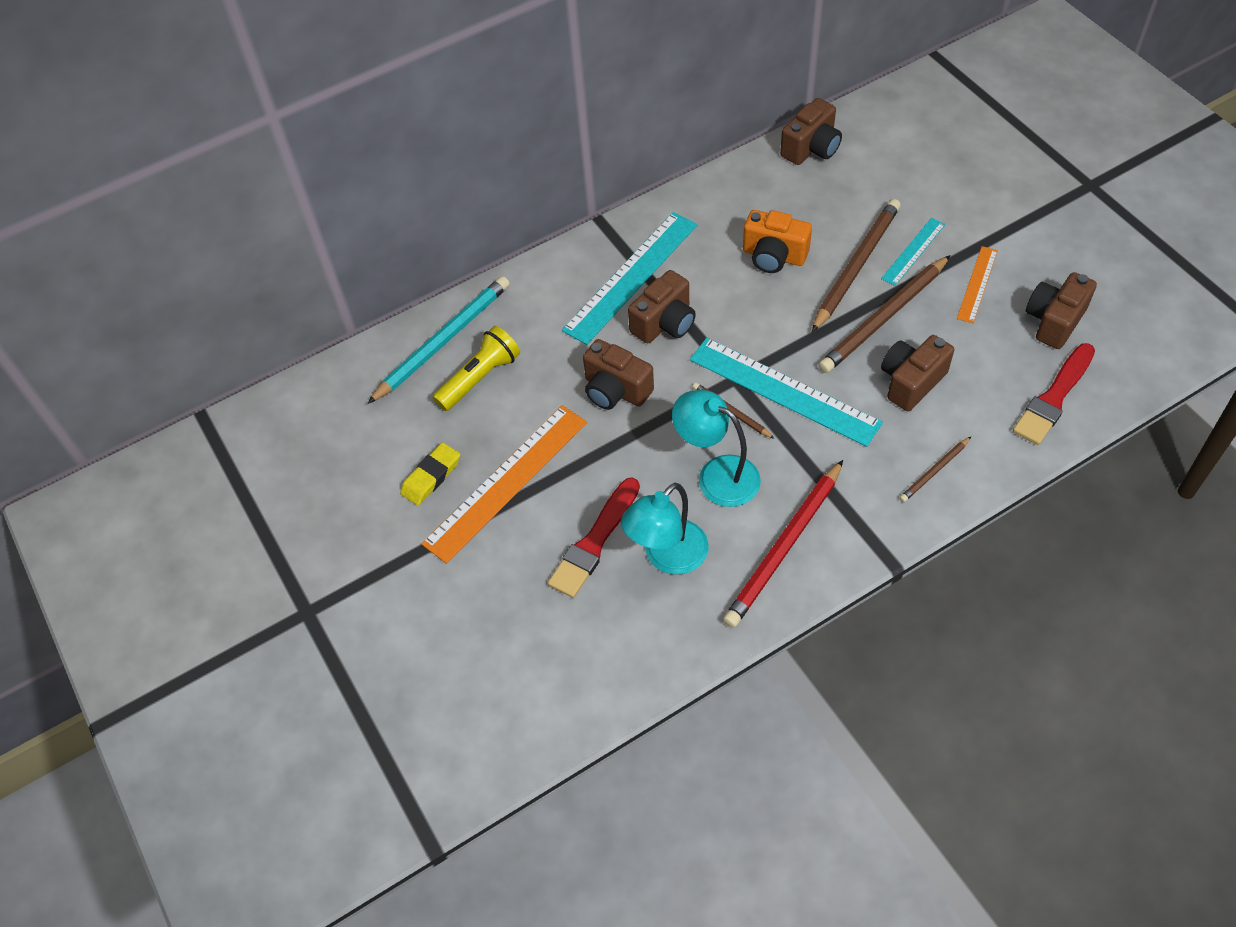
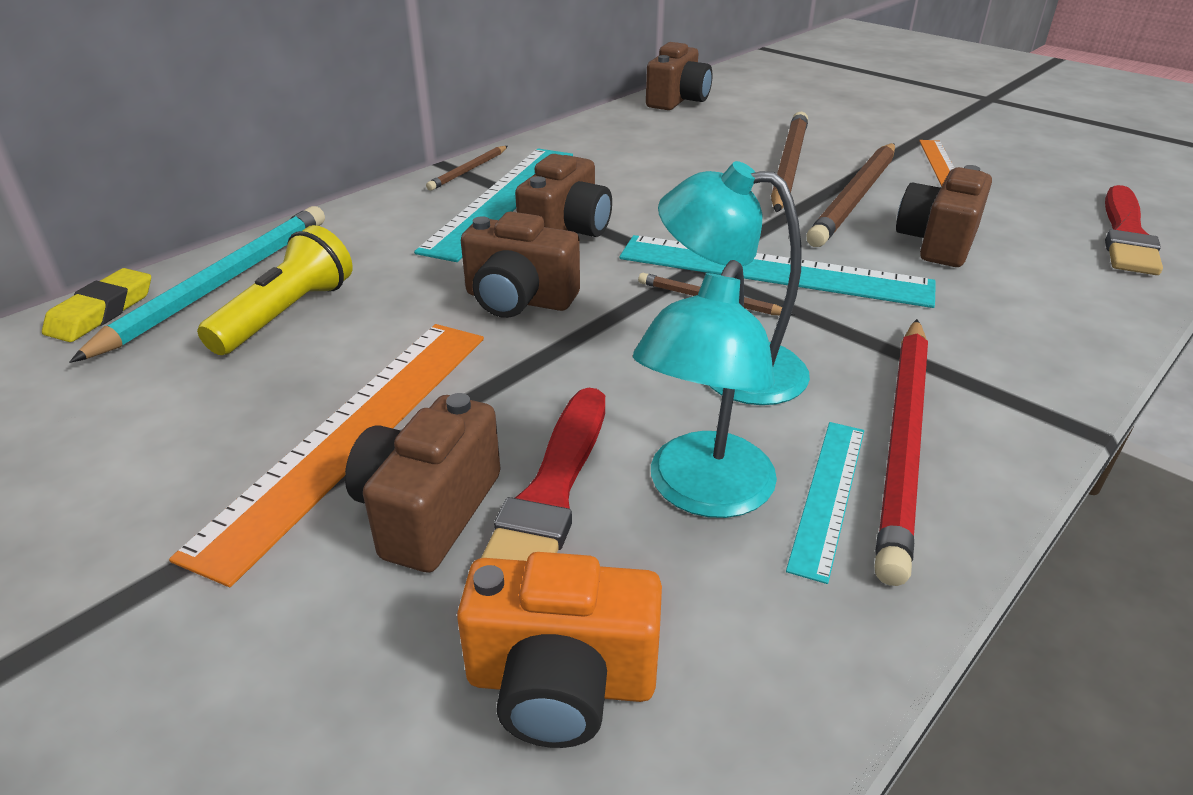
camera: 20 degrees left, 20 degrees down
(431, 477) = (196, 448): yellow eraser -> yellow eraser (102, 312)
(773, 256) = (682, 168): orange camera -> orange camera (561, 683)
(913, 251) = (846, 150): turquoise ruler -> turquoise ruler (828, 495)
(934, 471) = (1051, 319): brown pencil -> brown pencil (469, 170)
(1054, 321) = (1055, 180): brown camera -> brown camera (428, 511)

